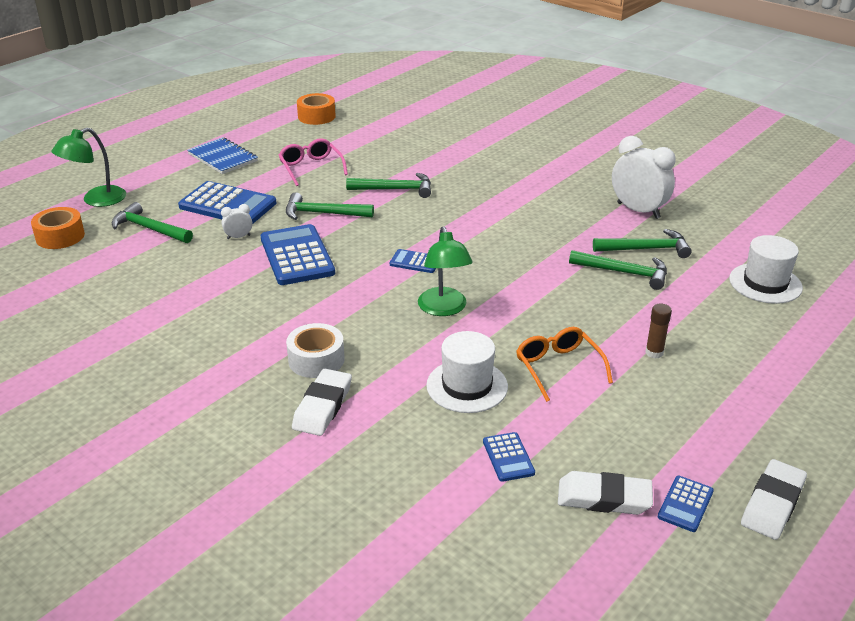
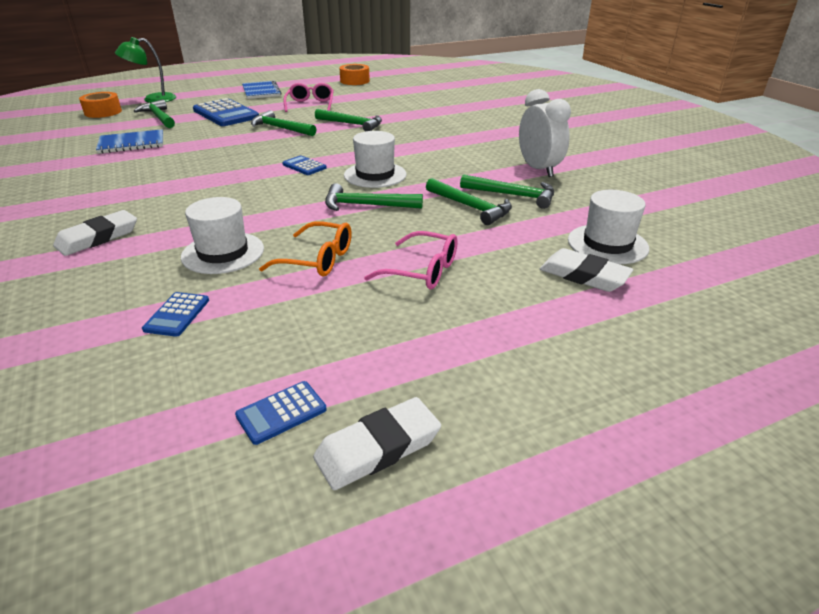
camera: 25 degrees right, 0 degrees up
(176, 277) = (132, 143): none -> blue notebook
(238, 237) = (205, 130): white clock -> none
(297, 256) = (226, 147): blue calculator -> none
(316, 360) = (141, 208): white tape -> none
(444, 309) = (282, 198): green lamp -> none
(498, 255) = (375, 175): none -> white hat
(532, 295) = (366, 205): none -> green hammer
(558, 367) = (318, 260): orange glasses -> orange glasses turned 105 degrees clockwise
(604, 498) = (210, 377): white eraser -> white eraser (584, 275)
(654, 353) = (422, 271): brown glue stick -> pink glasses

